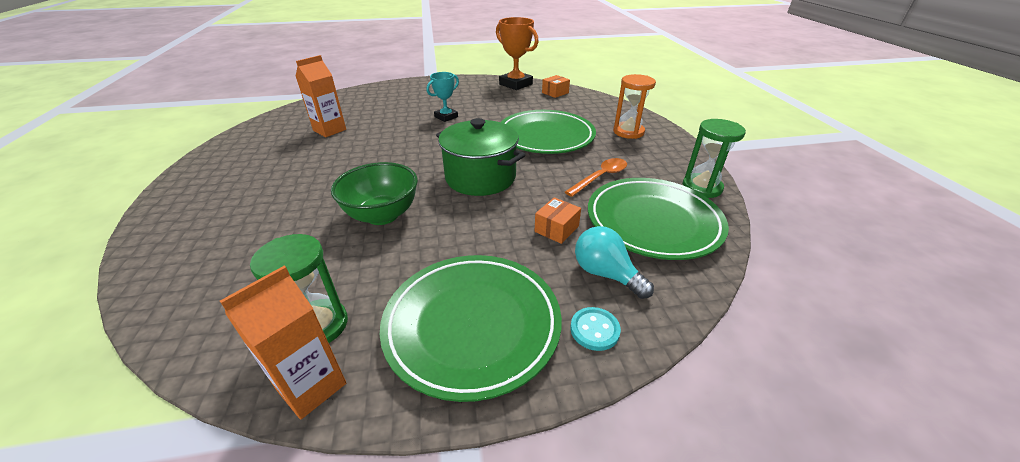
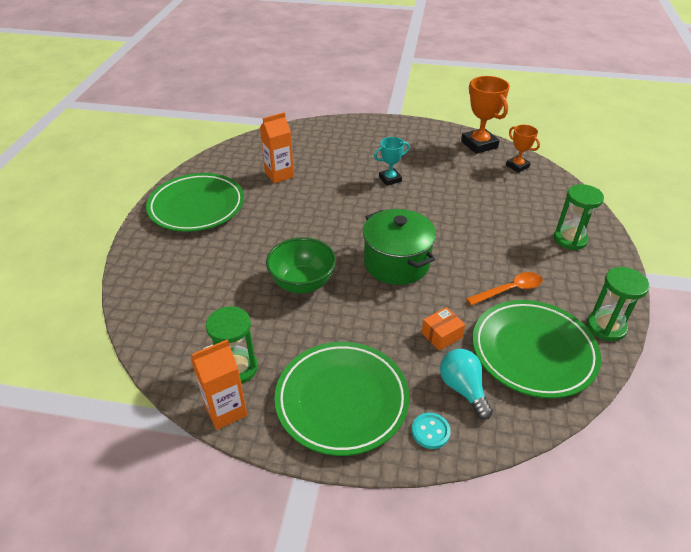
camera: 20 degrees right, 5 degrees up
(545, 136) = (479, 227): green plate -> green plate (197, 206)
(555, 93) = (517, 166): orange box -> orange trophy
(628, 132) = (570, 239): orange hourglass -> green hourglass

